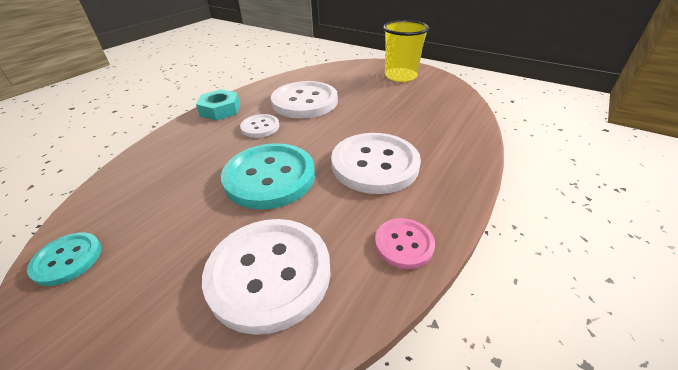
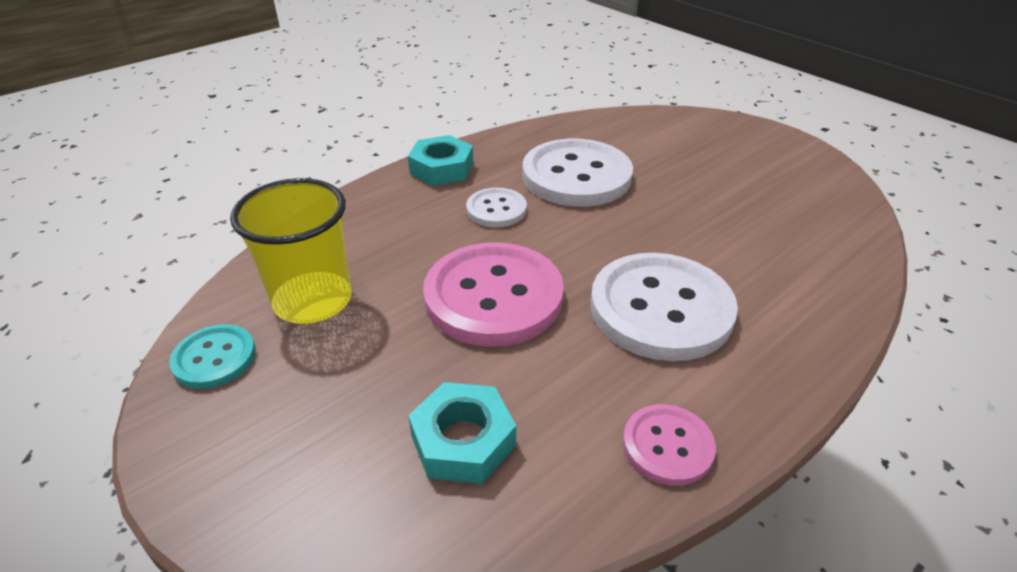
camera: 15 degrees right, 0 degrees up
(269, 273) = (463, 440): white button -> turquoise nut
(270, 177) = (493, 296): turquoise button -> pink button
(400, 76) = (756, 153): yellow cup -> yellow cup (313, 300)

